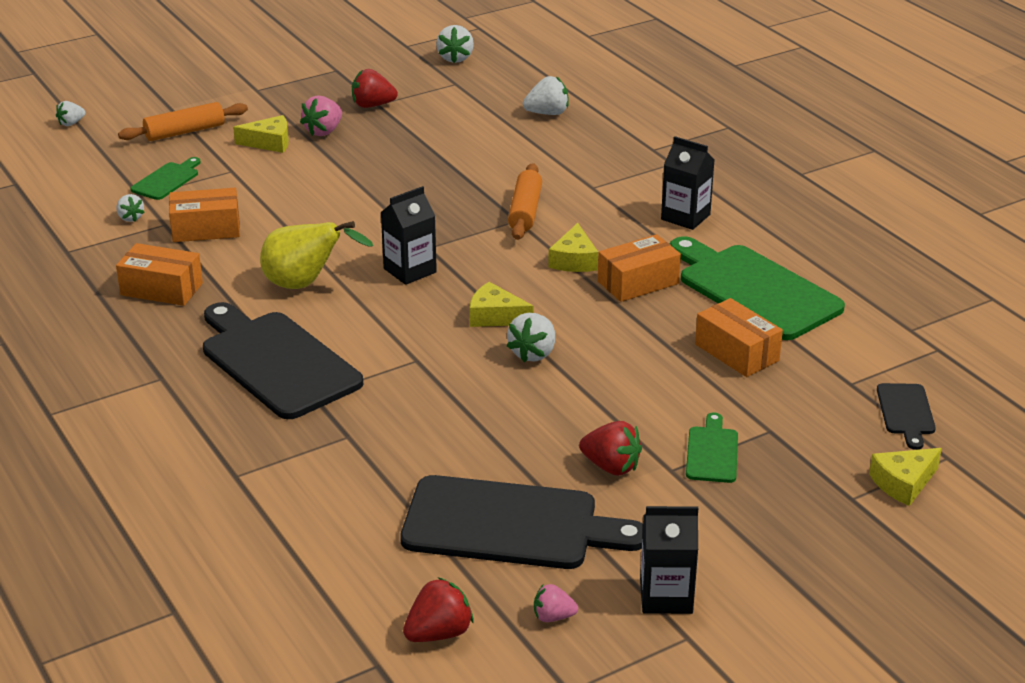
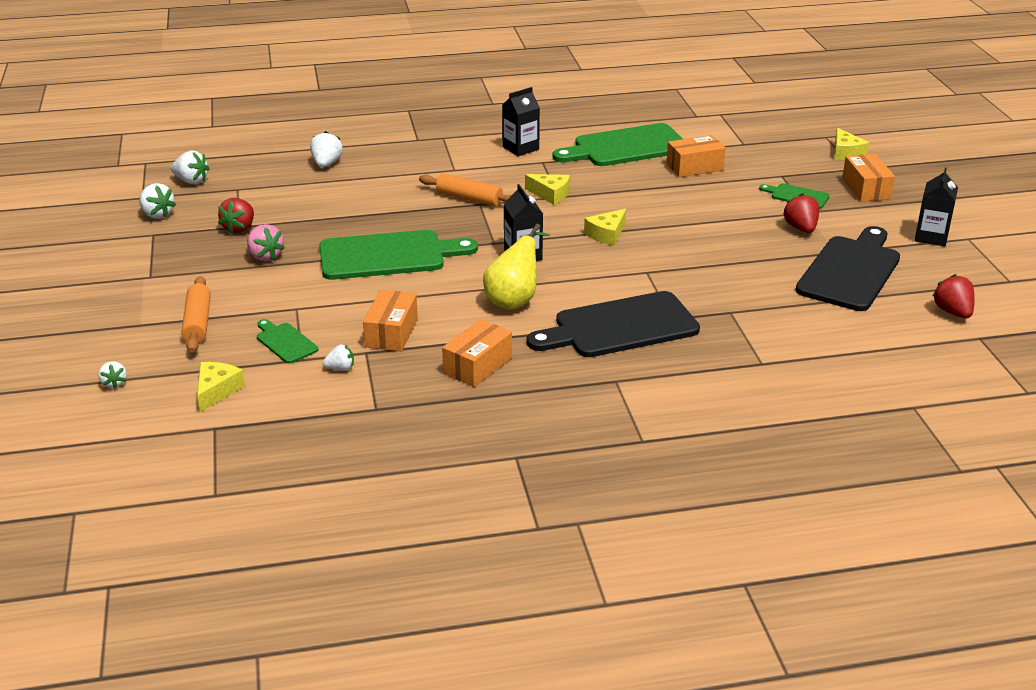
camera: 70 degrees left, 0 degrees up
(269, 143) = (261, 284): yellow cheese -> yellow cheese (217, 391)
(362, 193) = (388, 256): none -> green cutting board
(533, 353) = (661, 229): white strawberry -> white strawberry (157, 214)
(553, 617) = (943, 273): pink strawberry -> none
(611, 467) = (801, 228): red strawberry -> red strawberry turned 60 degrees counterclockwise
(638, 282) = (594, 179): orange box -> orange box (866, 189)
(906, 412) = (779, 136): black cutting board -> none

